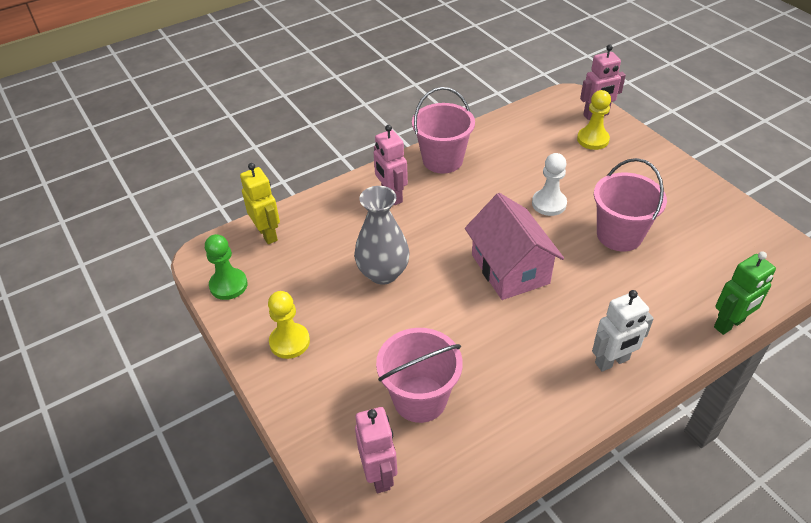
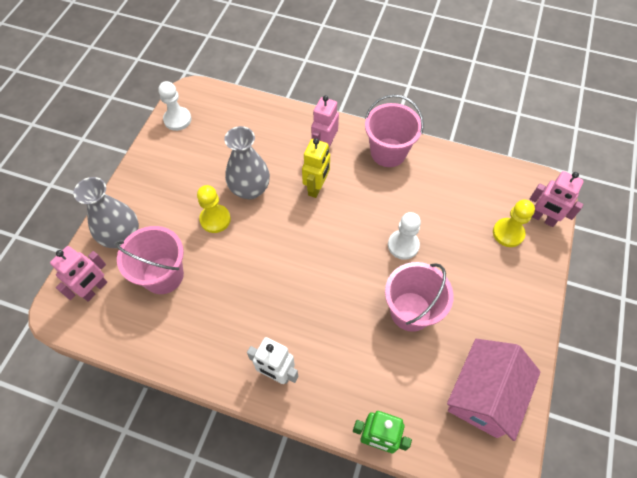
camera: 50 degrees right, 15 degrees up
(228, 285) = (177, 119): green pawn -> white pawn
(268, 234) = (233, 108): yellow robot -> yellow robot (316, 187)
(289, 342) = (158, 179): yellow pawn -> yellow pawn (215, 219)
(332, 413) = (122, 236): none -> grey vase
(510, 269) = (314, 259): pink house -> pink house (483, 395)

